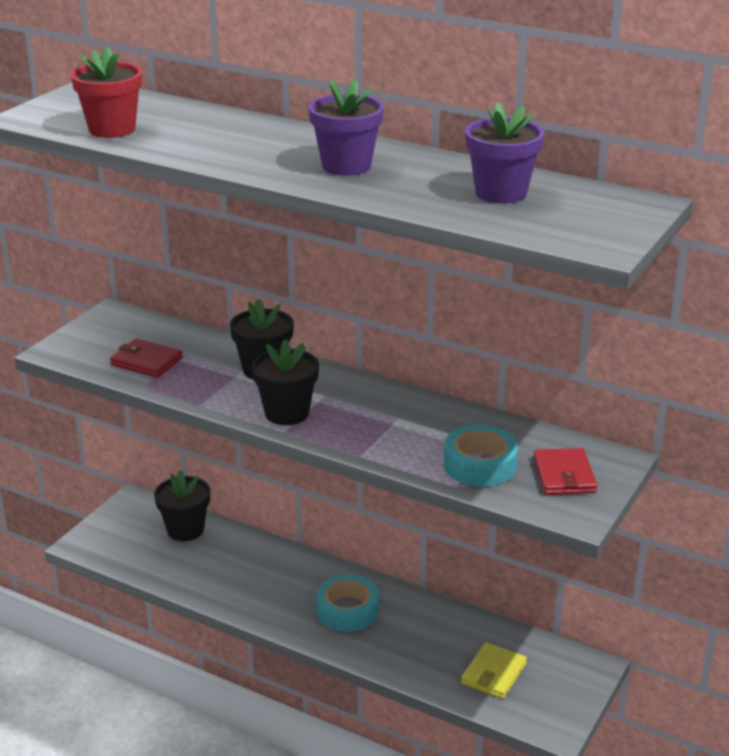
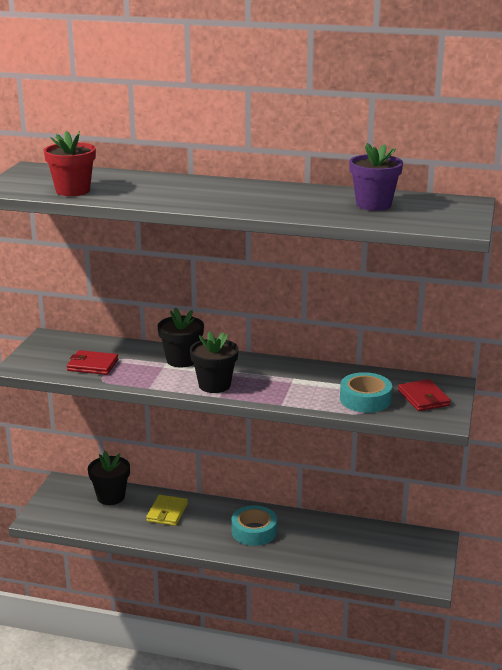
camera: 15 degrees left, 5 degrees down
(346, 166) = (258, 198): purple flower pot -> none
(493, 673) = (373, 554): yellow wallet -> yellow wallet (167, 512)

